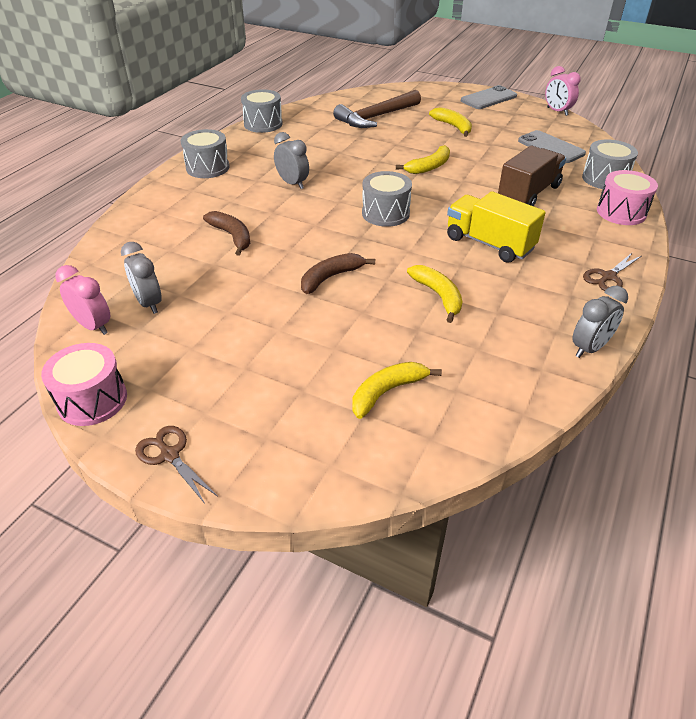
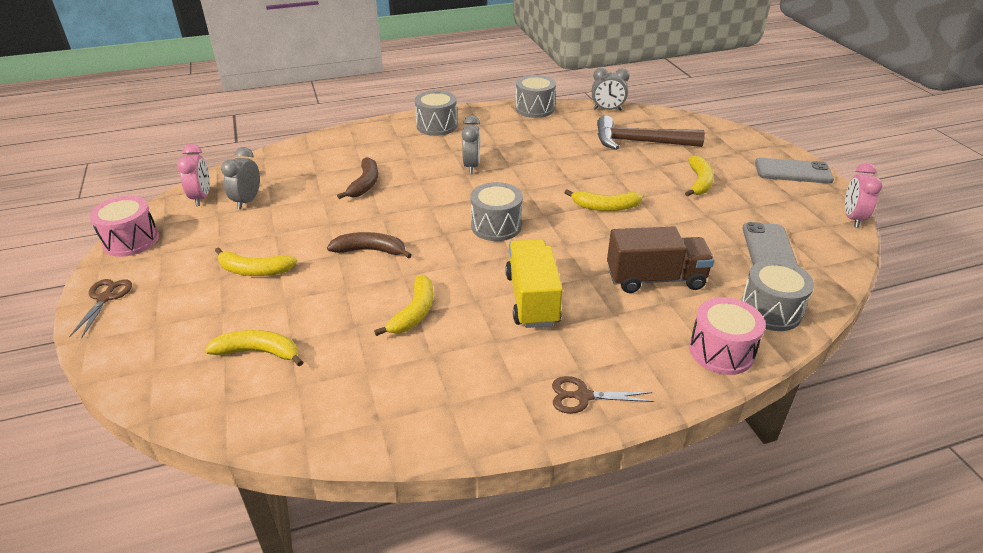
camera: 45 degrees right, 5 degrees down
(267, 346) = (254, 270): none -> yellow banana
(589, 348) = (446, 437): grey clock -> grey clock (607, 110)

